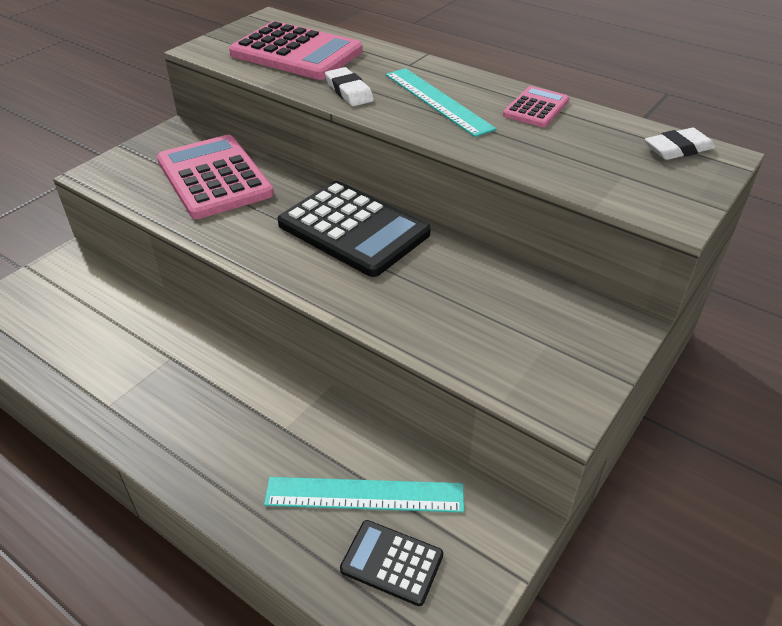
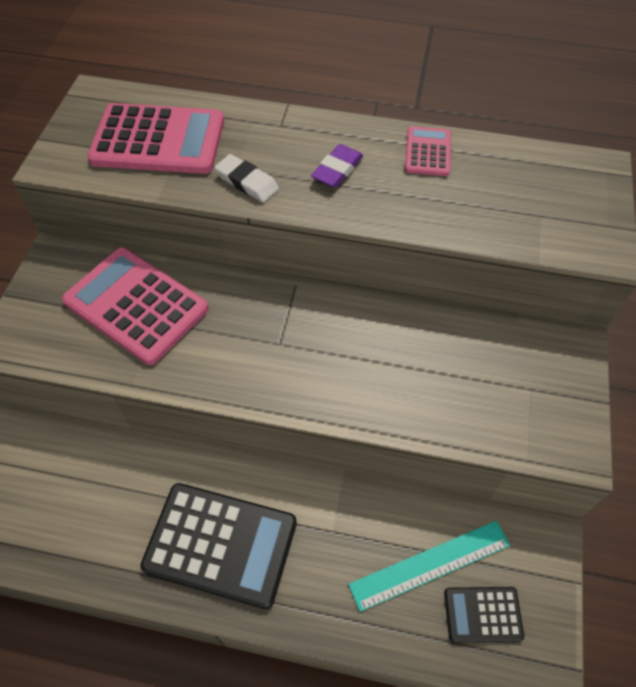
camera: 25 degrees left, 15 degrees up
(353, 229) = (307, 323): black calculator -> black calculator (220, 544)
(437, 101) = (337, 169): turquoise ruler -> purple eraser
(678, 149) = (566, 168): white eraser -> none

